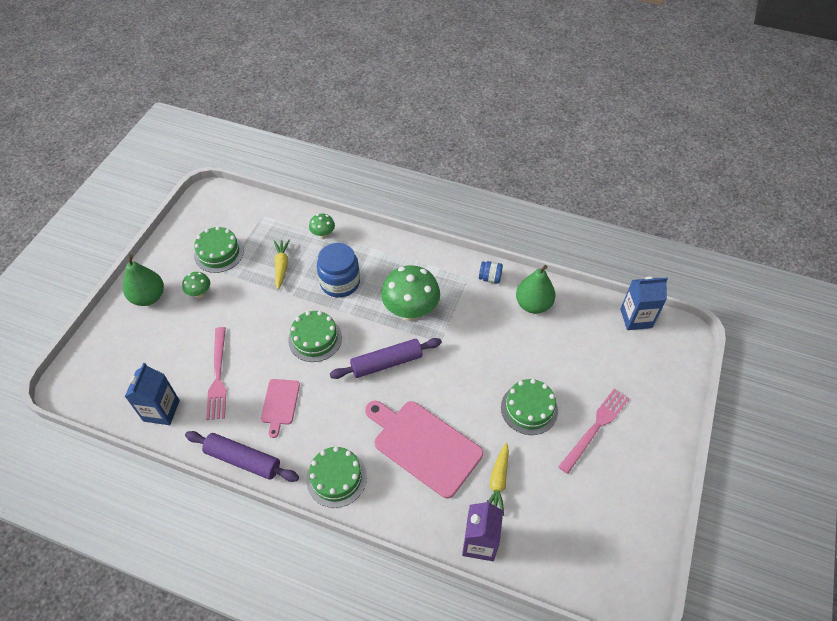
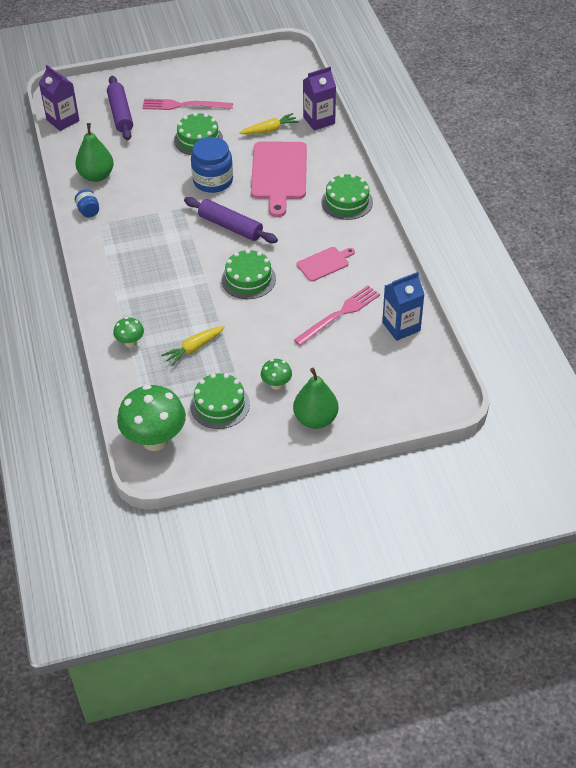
camera: 125 degrees left, 5 degrees down
(243, 460) = (385, 255): purple rolling pin -> purple rolling pin (120, 114)
(340, 282) = (176, 298): blue jar -> blue jar (213, 181)
(411, 312) = (168, 238): green mushroom -> green mushroom (155, 440)
(636, 318) = (63, 120): blue carton -> purple carton

